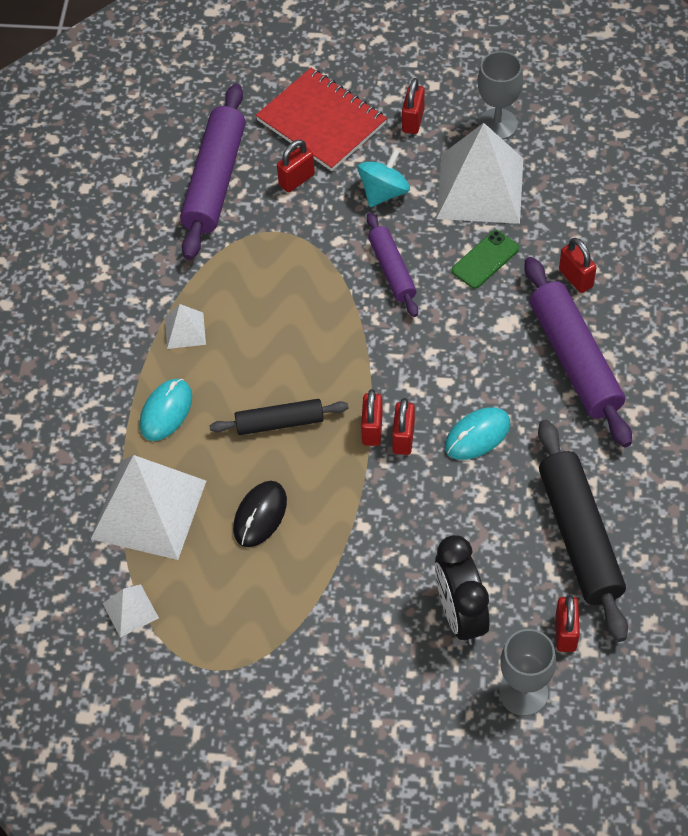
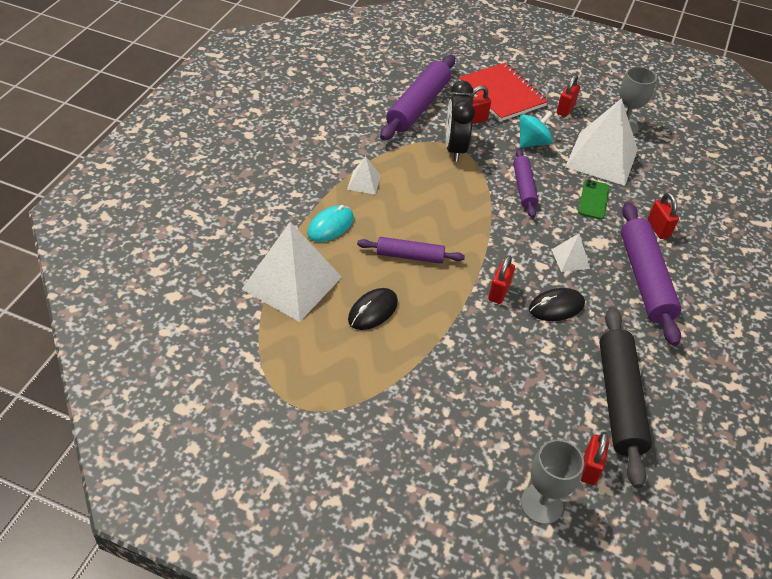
camera: 10 degrees right, 10 degrees down
(130, 610) = (249, 345): white pyramid -> white pyramid (570, 259)
(280, 422) = (410, 256): black rolling pin -> purple rolling pin
(372, 429) = (477, 280): red padlock -> none
(460, 614) = (506, 427): black clock -> black clock (455, 148)
(477, 435) = (556, 307): turquoise mouse -> black mouse
(485, 259) = (593, 200): green phone -> green phone turned 45 degrees counterclockwise

